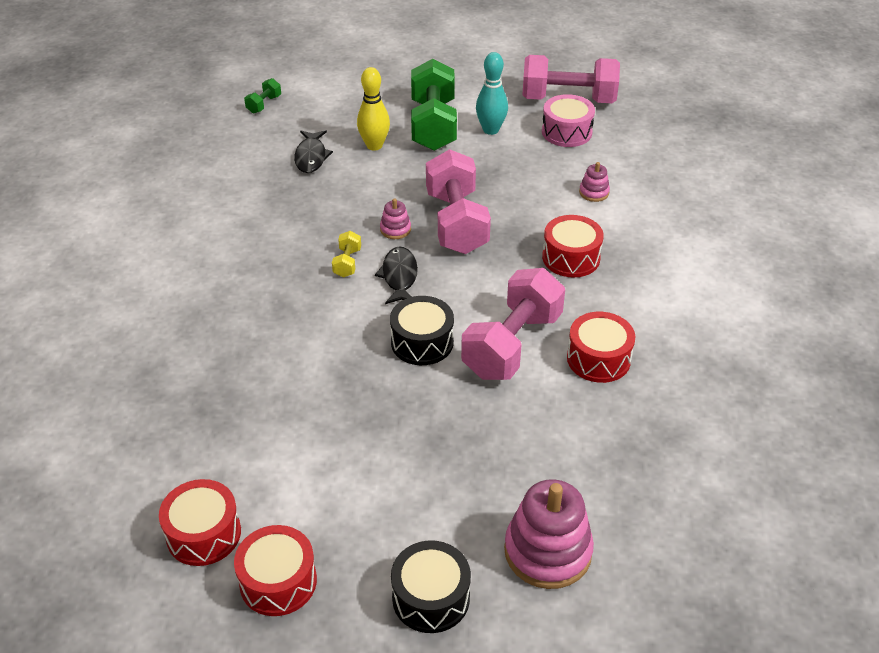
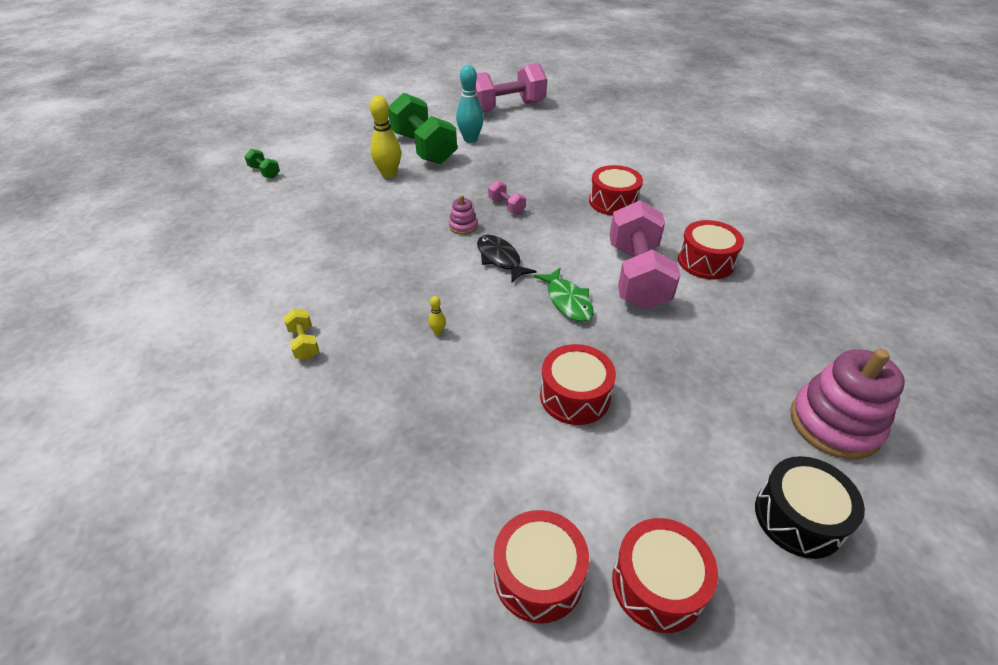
camera: 30 degrees left, 0 degrees up
(264, 104) = (264, 172): green dumbbell -> green dumbbell turned 45 degrees counterclockwise
(287, 323) = (438, 331): none -> yellow bowling pin
(311, 157) = (342, 197): black fish -> none
(347, 263) = (446, 264): yellow dumbbell -> yellow dumbbell (304, 343)
(348, 426) = (574, 396): none -> red drum
(422, 342) = (567, 301): black drum -> green fish
(456, 223) = (506, 206): pink dumbbell -> pink dumbbell, size x0.43
(566, 132) = (526, 126): pink drum -> none
(594, 192) = (583, 157): pink stacking toy -> none

